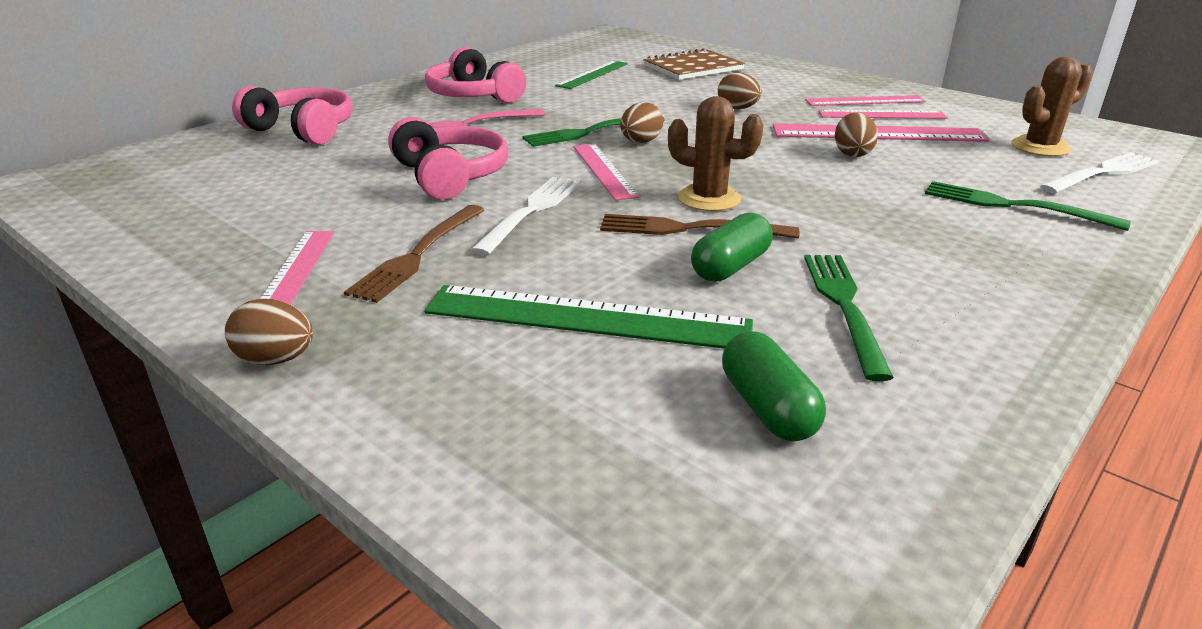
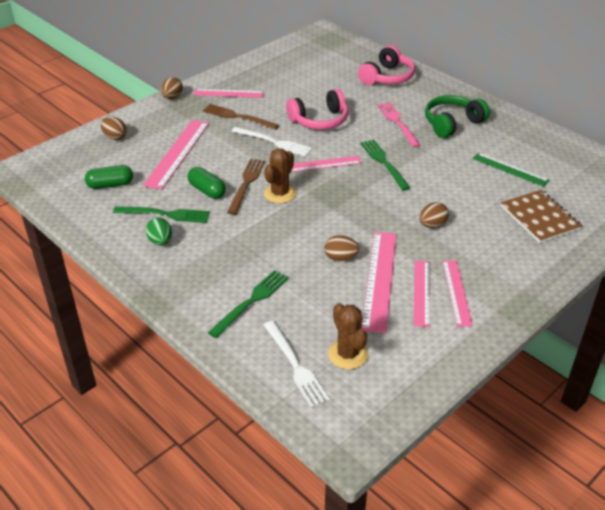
camera: 95 degrees right, 10 degrees up
(473, 96) = (452, 123): pink headphones -> green headphones
(587, 317) = (178, 153): green ruler -> pink ruler
(640, 142) = (365, 179): brown egg -> brown egg (115, 137)
(940, 302) = (160, 241): none -> green egg

